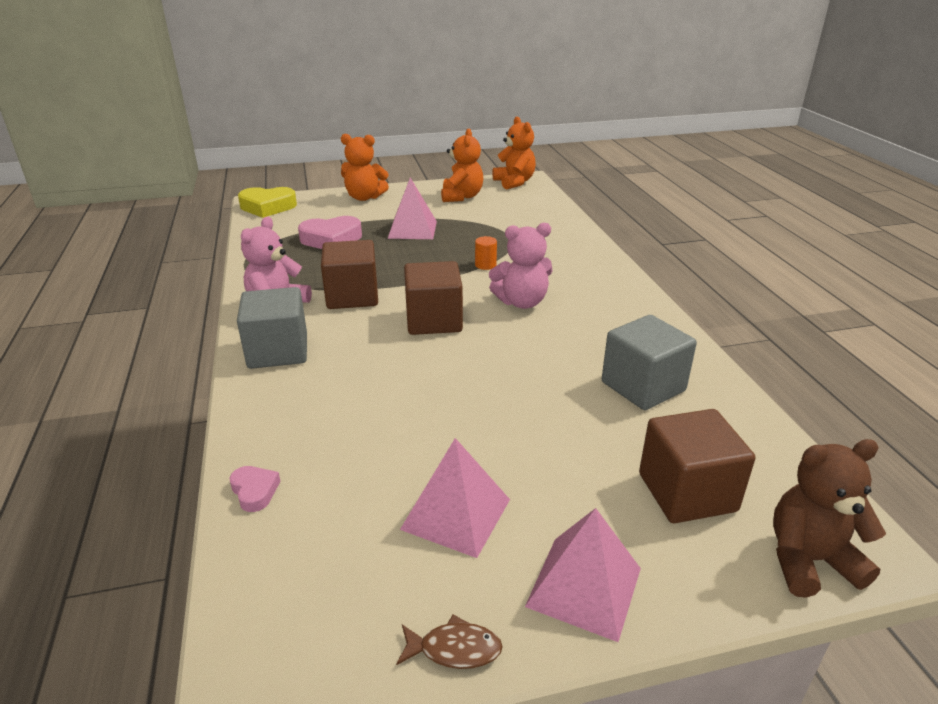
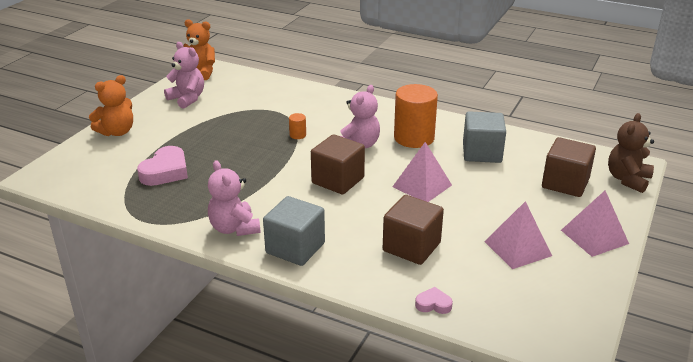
camera: 50 degrees left, 0 degrees up
(267, 207) = (54, 176): yellow heart -> none
(352, 296) = (264, 195): brown cube -> brown cube (411, 247)
(412, 229) = (205, 137): pink pyramid -> pink pyramid (422, 186)
(454, 649) = (599, 285): brown fish -> none
(461, 197) = (187, 99): orange teddy bear -> pink teddy bear
(593, 327) = (414, 138): none -> orange cylinder

